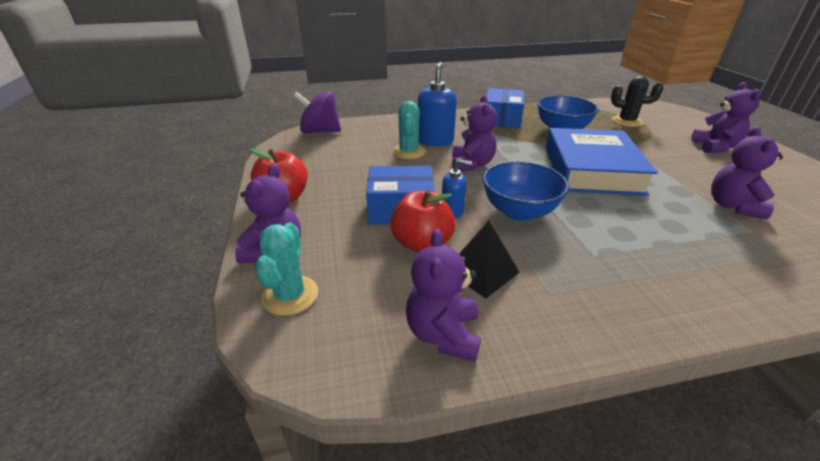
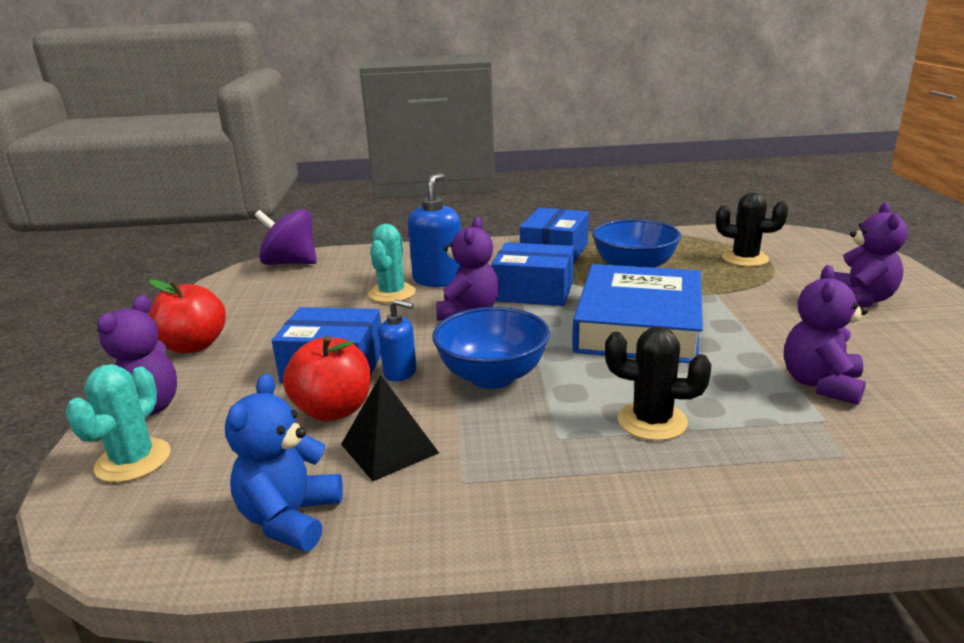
camera: 10 degrees right, 10 degrees down
(443, 334) = (290, 518): purple teddy bear -> blue teddy bear
(506, 147) = (533, 291): none -> blue box
(646, 238) = (652, 421): none -> black cactus

